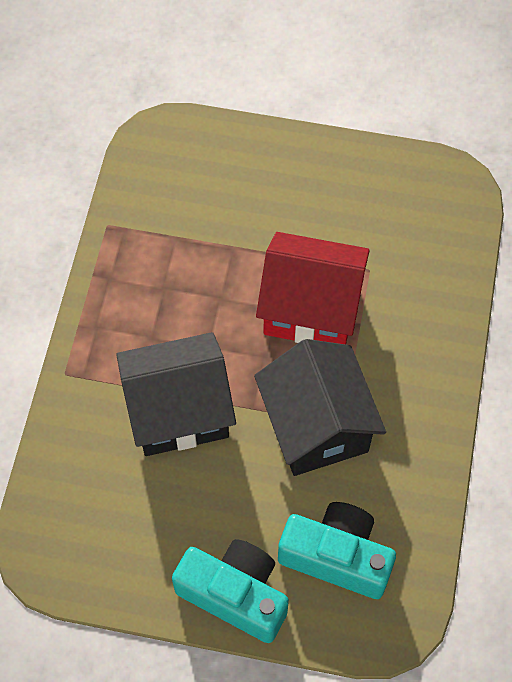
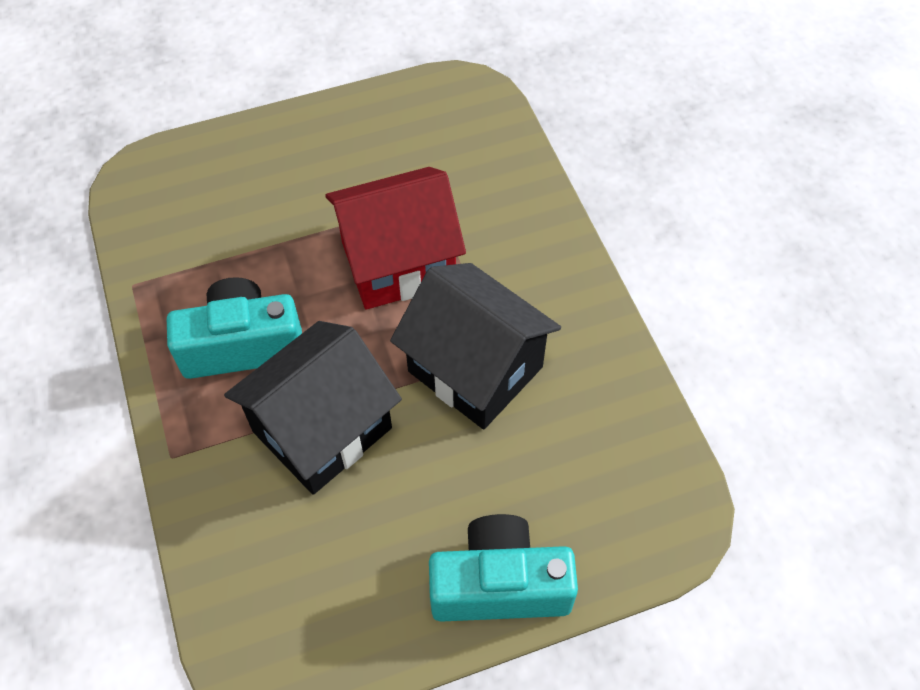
camera: 30 degrees left, 5 degrees down
(336, 556) = (578, 485): turquoise camera -> turquoise camera (243, 345)

